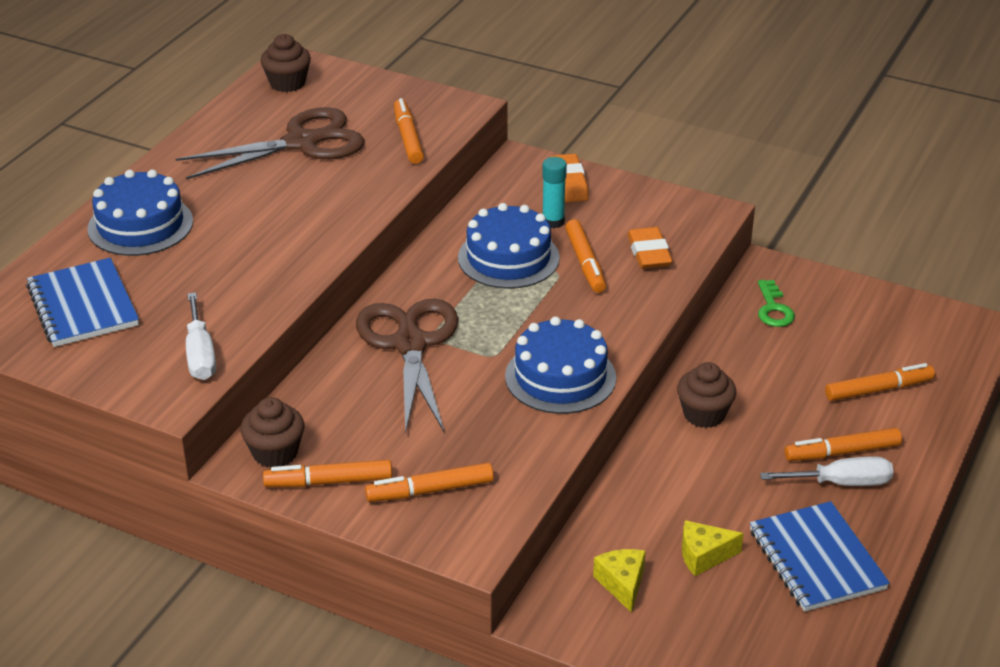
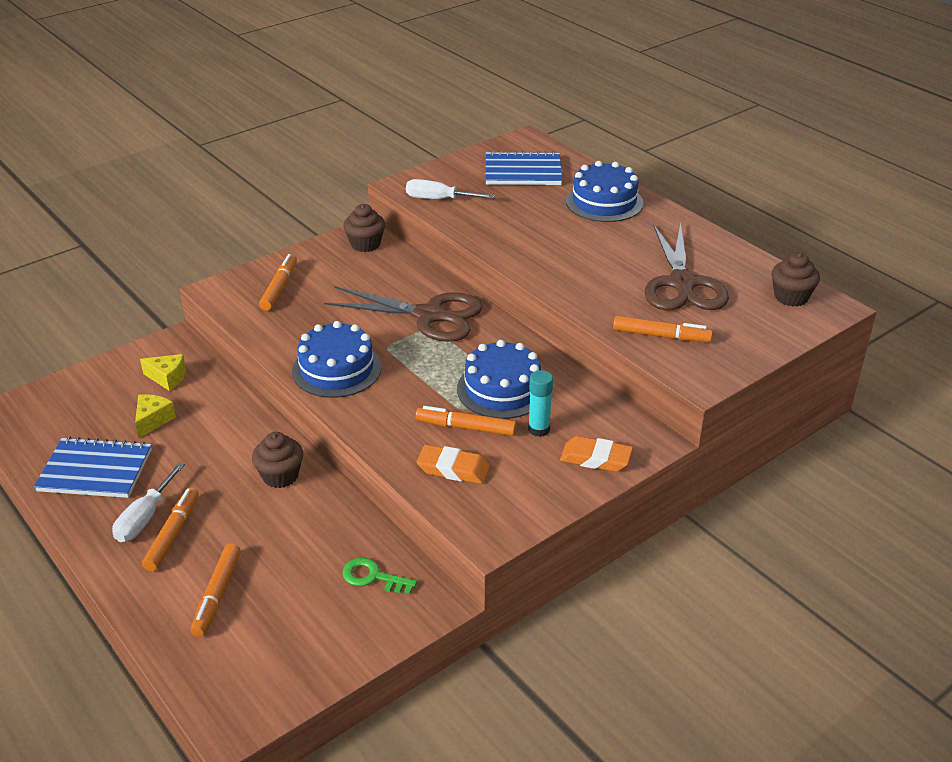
camera: 115 degrees right, 0 degrees up
(329, 482) = (322, 256): orange marker -> none

